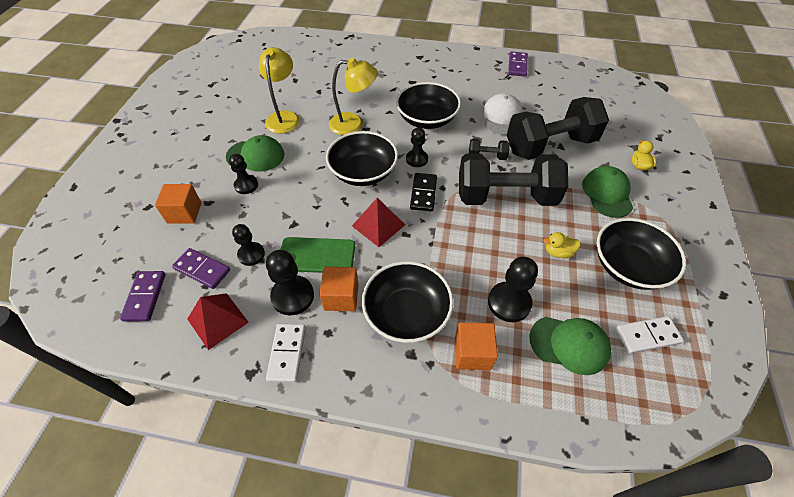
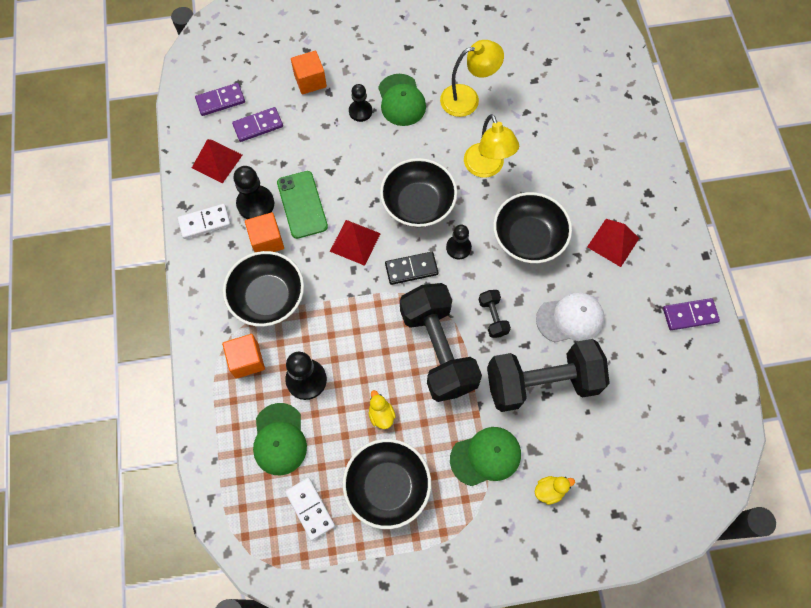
camera: 70 degrees right, 15 degrees up
(202, 270) = (258, 126): purple domino -> purple domino turned 60 degrees clockwise
(251, 254) = (285, 154): black pawn -> none
(449, 81) = (613, 242): none -> red pyramid
(550, 145) = (542, 382): black dumbbell -> black dumbbell turned 60 degrees counterclockwise

